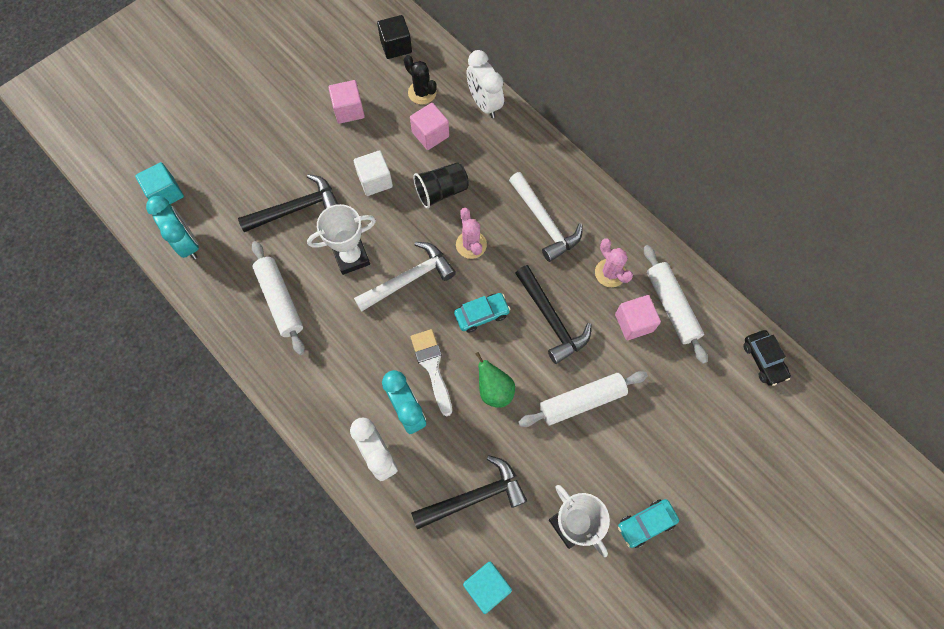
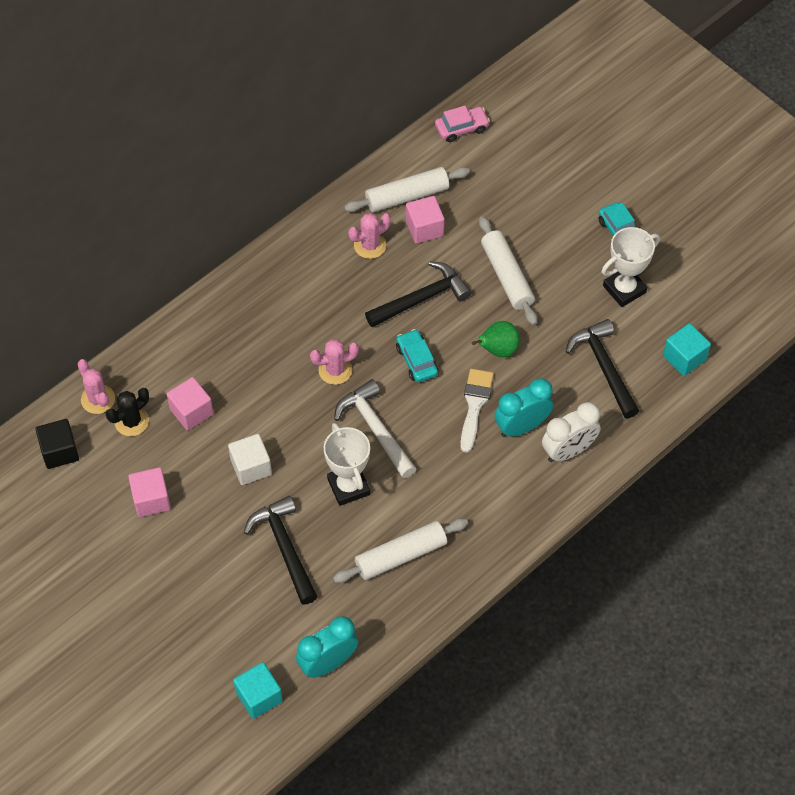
camera: 90 degrees left, 10 degrees down
(432, 367) = (474, 405): white brush -> white brush turned 120 degrees clockwise
(441, 191) = (268, 399): black cup -> none
(443, 68) = (98, 399): none -> pink cactus
(484, 104) = (153, 357): white clock -> none
(544, 222) = (310, 301): white hammer -> none
(763, 360) = (461, 128): black car -> pink car

